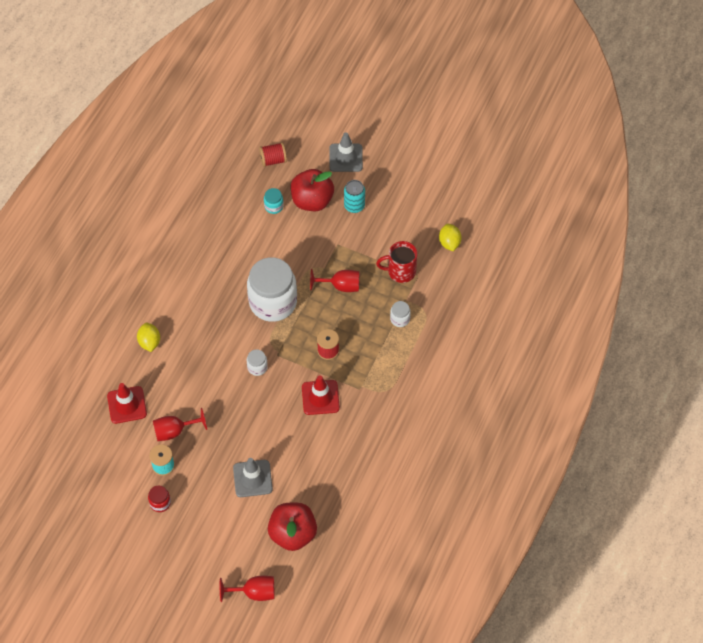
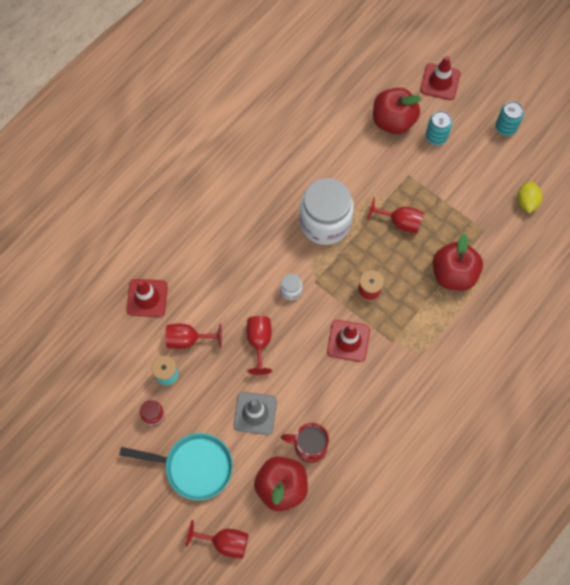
camera: 15 degrees right, 10 degrees up
(149, 342) = (187, 235): yellow lemon -> none
(209, 537) = (194, 466): none -> turquoise pan
(240, 418) = (259, 342): none -> red goblet
(273, 160) = (364, 67): red spool -> none
(274, 206) = (352, 117): turquoise jar -> none
(346, 158) = (440, 82): grey traffic cone -> red traffic cone
(400, 271) = (467, 221): red mug -> red mug (309, 446)
(400, 319) = (453, 274): white jar -> red apple
(414, 184) = (505, 127): none -> turquoise can

